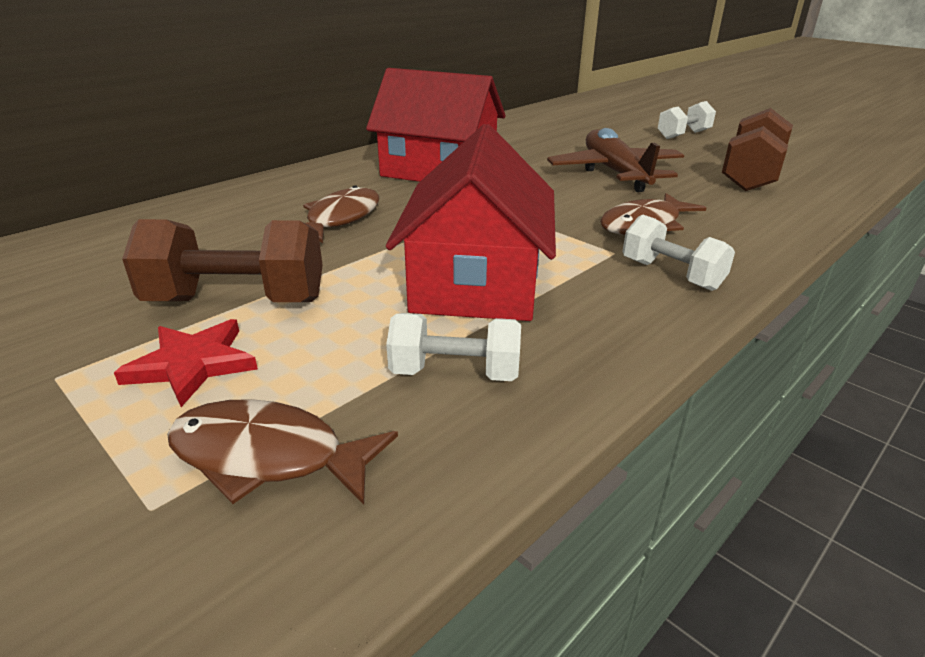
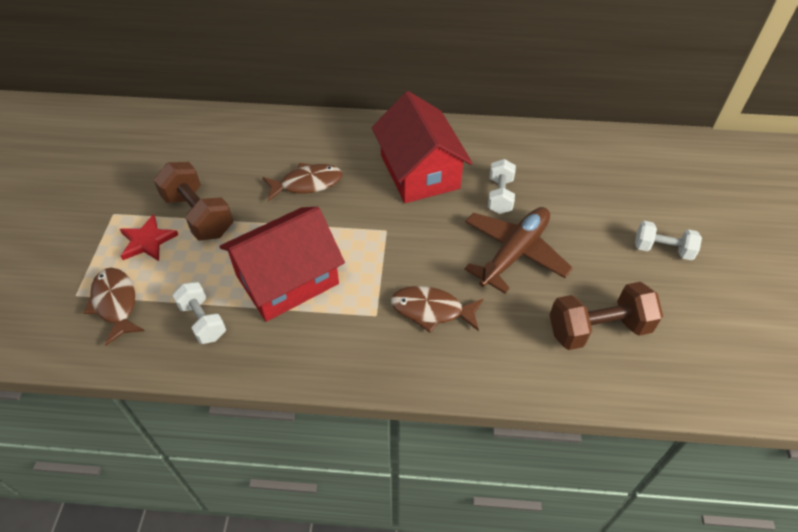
camera: 50 degrees right, 20 degrees up
(671, 275) = (369, 352): white dumbbell -> white dumbbell (500, 195)

